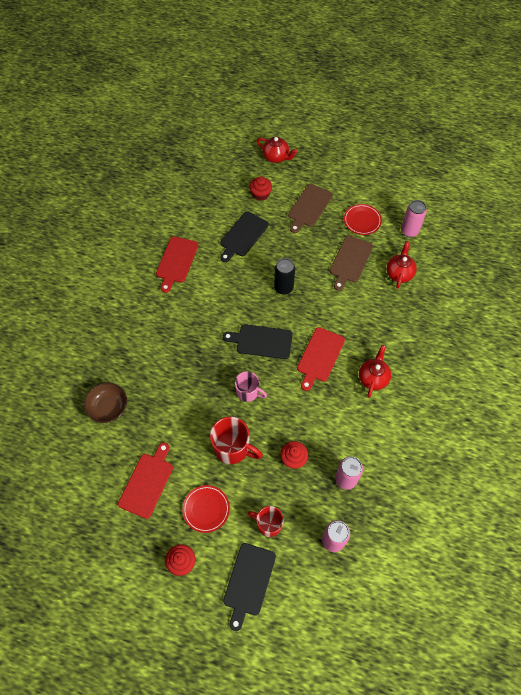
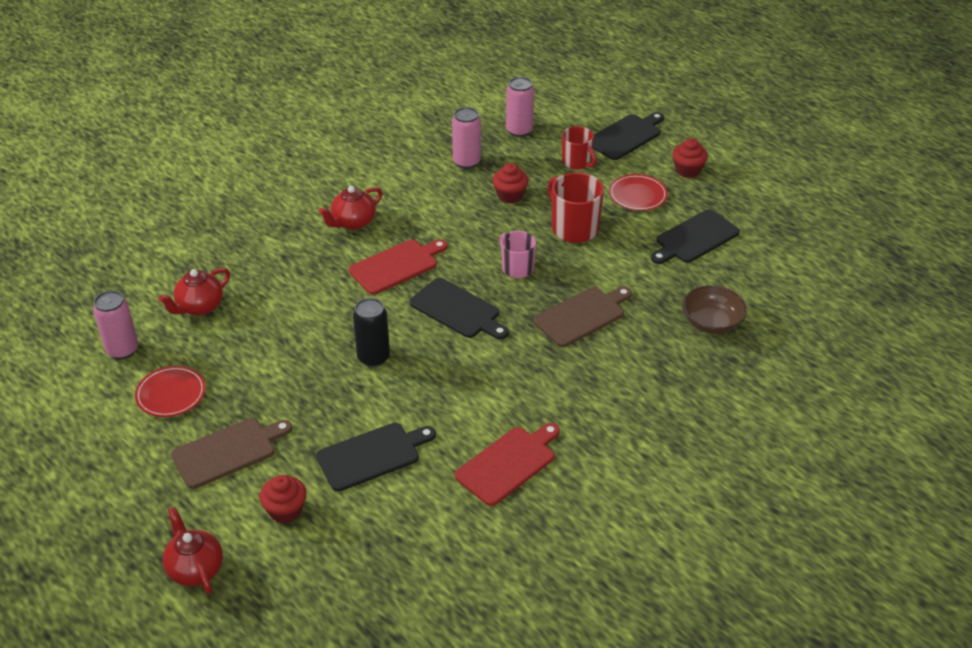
camera: 150 degrees left, 20 degrees down
(147, 482) = (695, 238): red cutting board -> black cutting board
(350, 261) = (247, 349): brown cutting board -> brown cutting board (582, 315)

